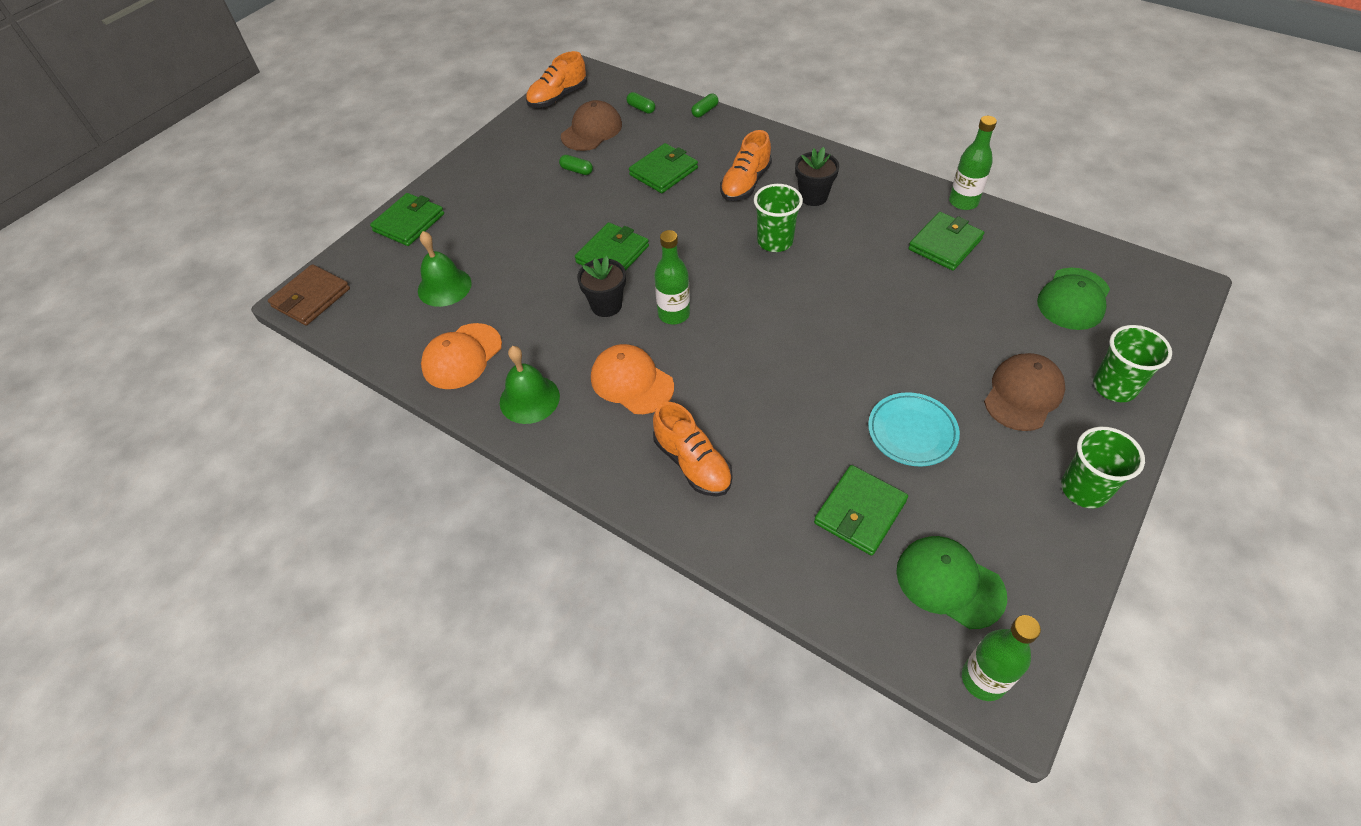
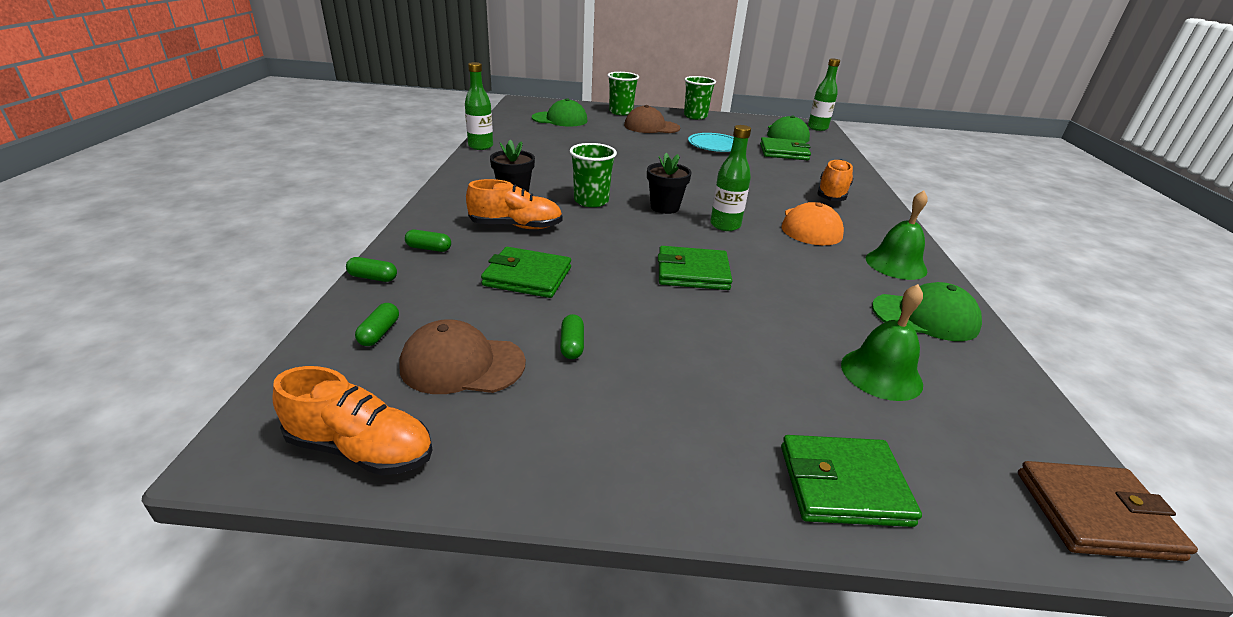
camera: 125 degrees left, 20 degrees down
(462, 356) = (925, 317): orange cap -> green cap
(606, 305) = (758, 257): black flower pot -> black flower pot (664, 207)
(732, 137) = (429, 248): none -> green capsule
(945, 244) = (537, 148): green wallet -> none

